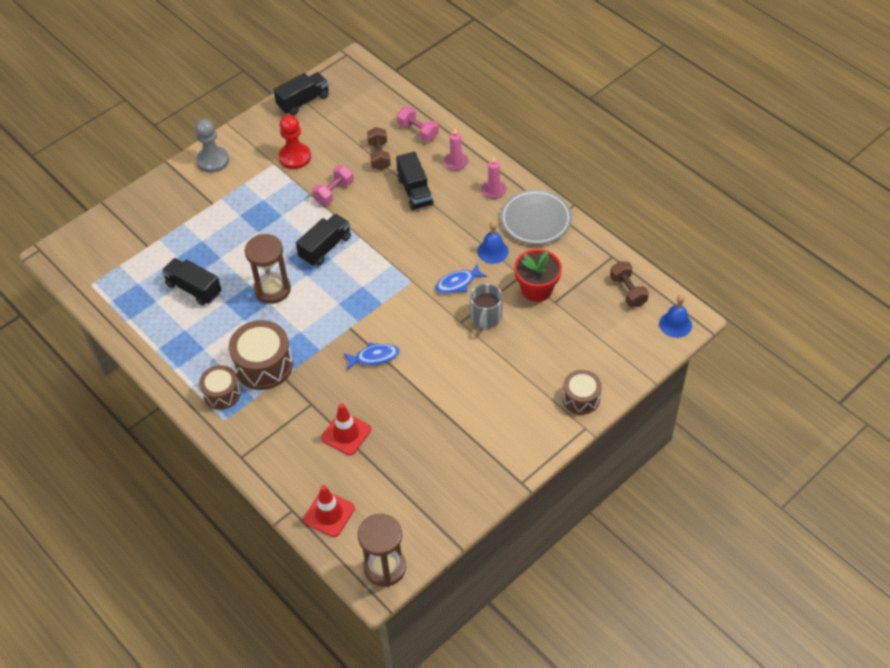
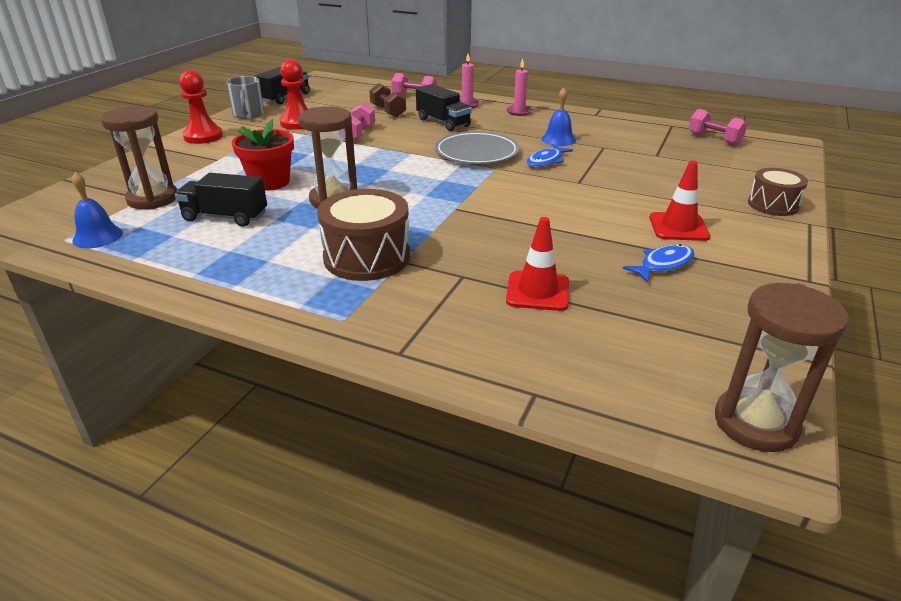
camera: 25 degrees left, 20 degrees down
(154, 249) = (153, 199): none -> brown hourglass
(213, 161) = (203, 136): grey pawn -> red pawn
(222, 393) = (322, 295): brown drum -> none
(325, 248) = (376, 164): black truck -> none
(329, 514) = (598, 381): red traffic cone -> red traffic cone (678, 227)
(374, 357) = (508, 223): blue fish -> blue fish (663, 264)
(486, 317) = (601, 175): grey mug -> grey mug (248, 114)
(535, 220) = (577, 119): grey plate -> grey plate (476, 153)
(536, 289) = (629, 151): red flower pot -> red flower pot (270, 182)
(628, 291) = (714, 139): brown dumbbell -> pink dumbbell
(675, 324) = (784, 148): blue bell -> blue bell (97, 236)

